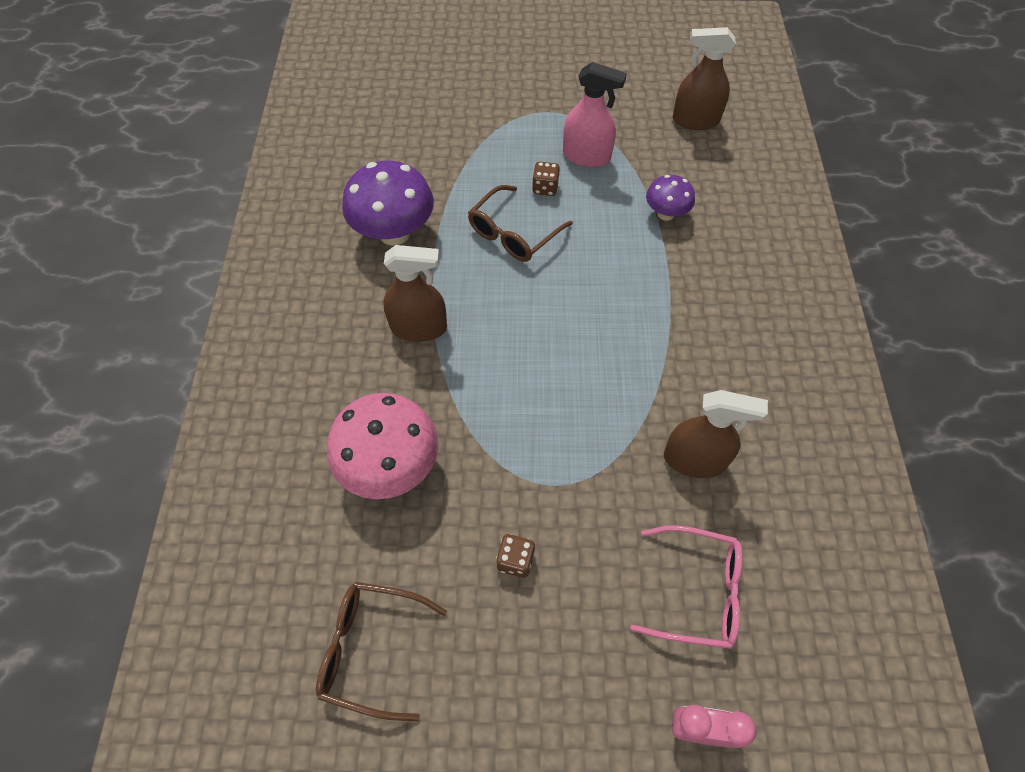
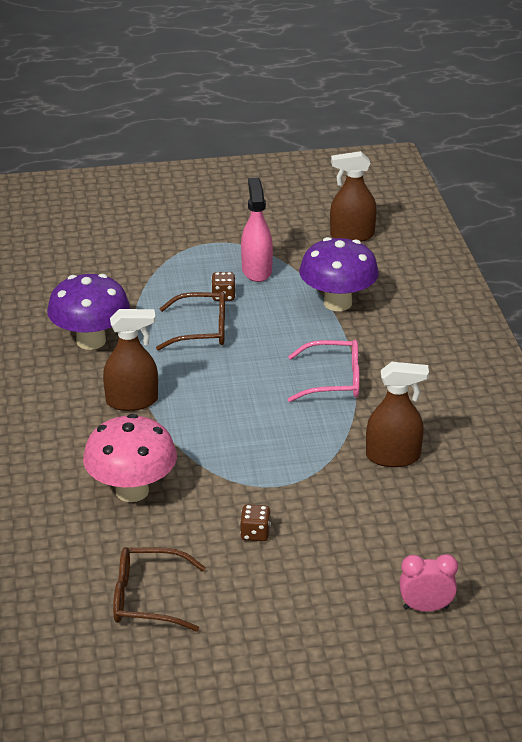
camera: 10 degrees left, 25 degrees down
(513, 233) = (202, 330): brown glasses -> brown glasses turned 120 degrees counterclockwise
(586, 156) = (256, 270): pink spray bottle -> pink spray bottle turned 105 degrees counterclockwise
(666, 214) = (337, 303): purple mushroom -> purple mushroom, size x1.79
(697, 591) = (410, 533): pink glasses -> pink glasses (334, 380)

